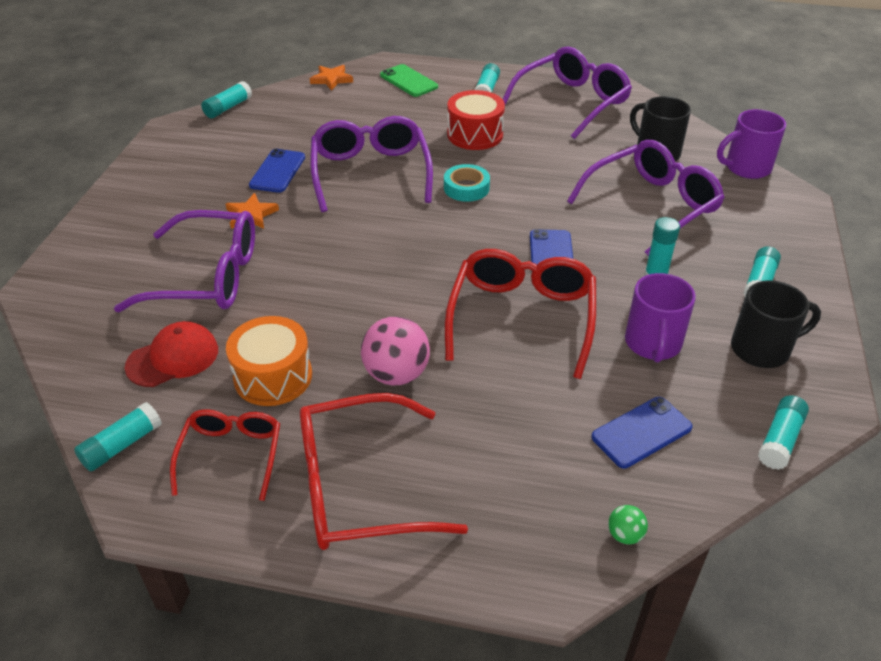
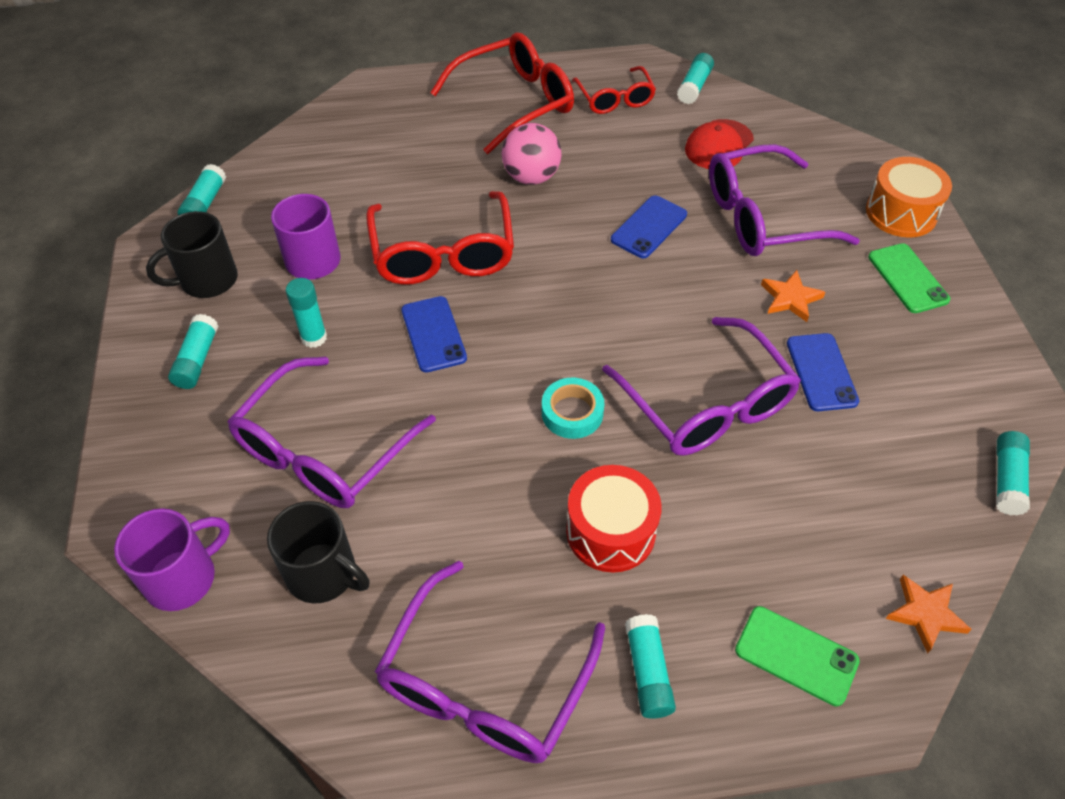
camera: 160 degrees right, 10 degrees up
(149, 206) = (907, 278): none -> green phone
(273, 376) = (628, 152): orange drum -> orange drum (901, 213)
(625, 535) = (325, 119): green ball -> none
(641, 432) = (318, 183): blue phone -> blue phone (649, 227)

